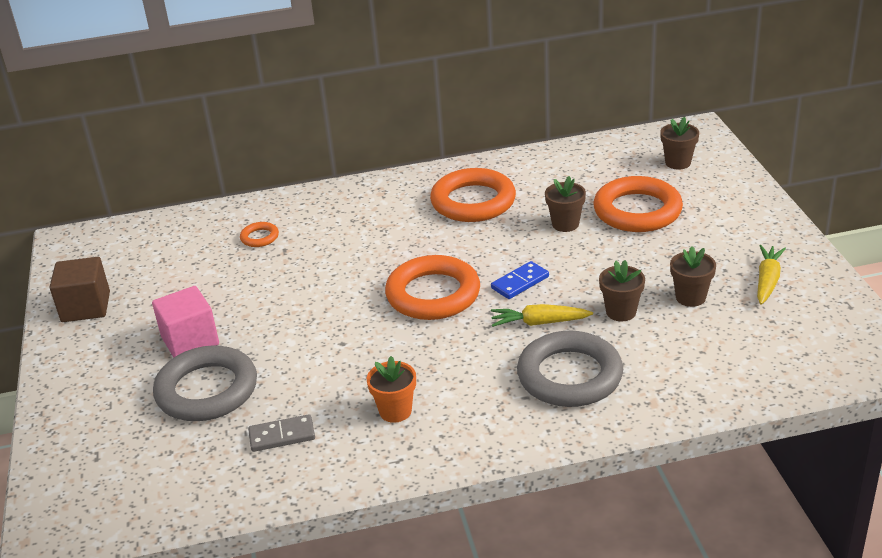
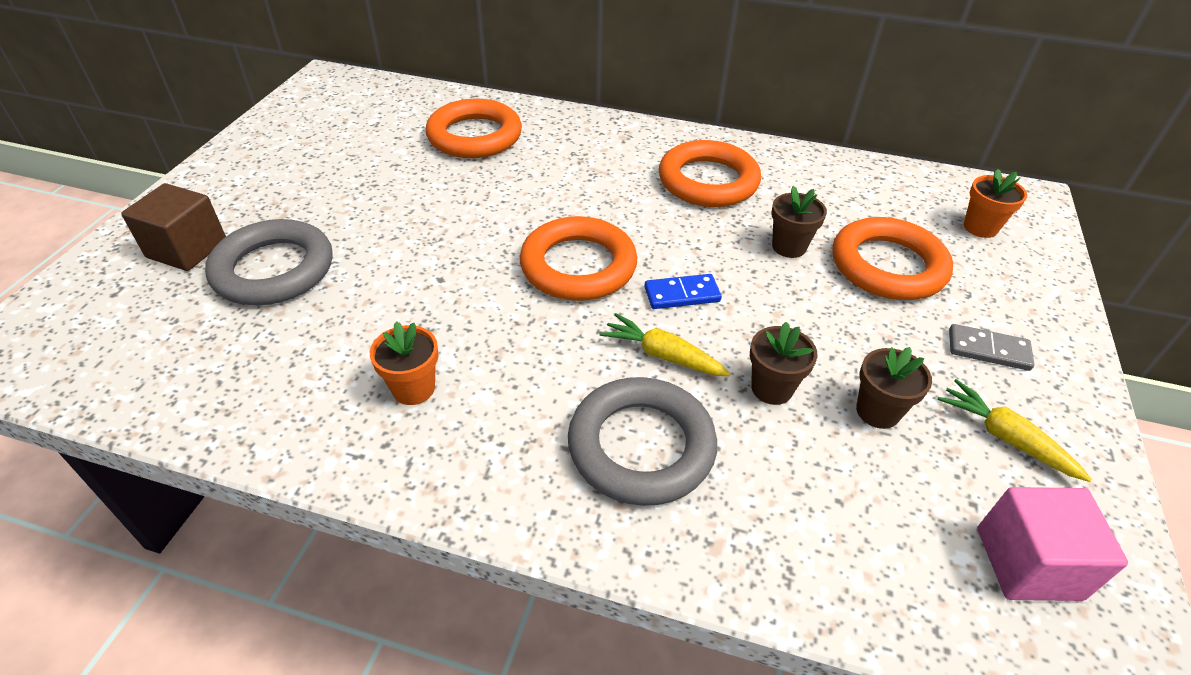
camera: 25 degrees right, 10 degrees up
(86, 307) = (272, 140): brown cube -> brown cube (187, 249)
(190, 341) = (314, 211): pink cube -> pink cube (1028, 563)
(259, 237) = (475, 136): orange ring -> orange ring, size x2.24
(282, 435) = (282, 357): grey domino -> grey domino (988, 350)
(678, 163) = (980, 227): brown flower pot -> orange flower pot
(767, 280) = (1004, 437): yellow carrot -> yellow carrot turned 90 degrees counterclockwise

